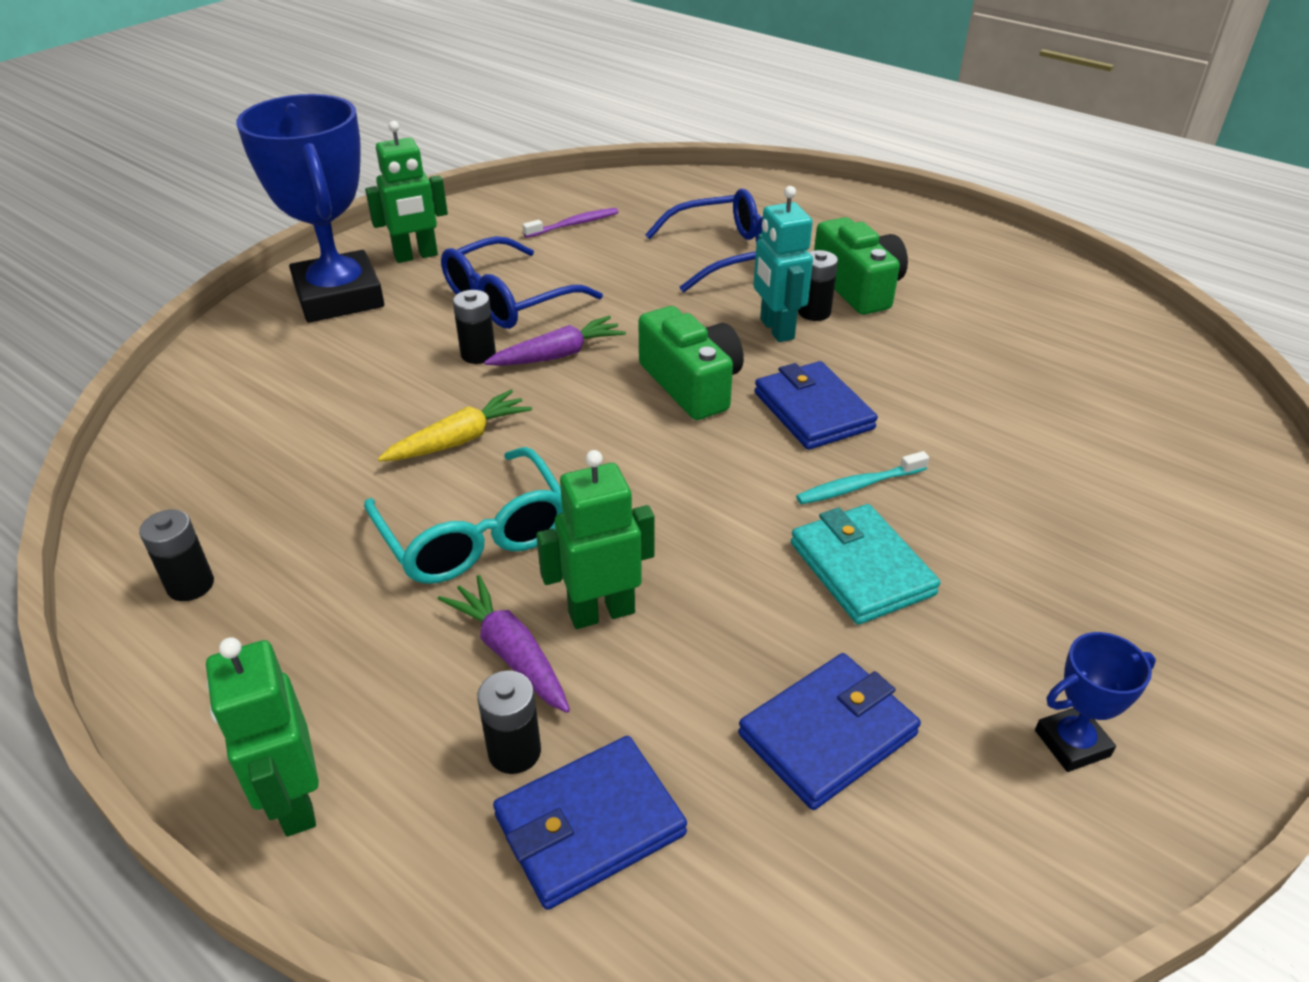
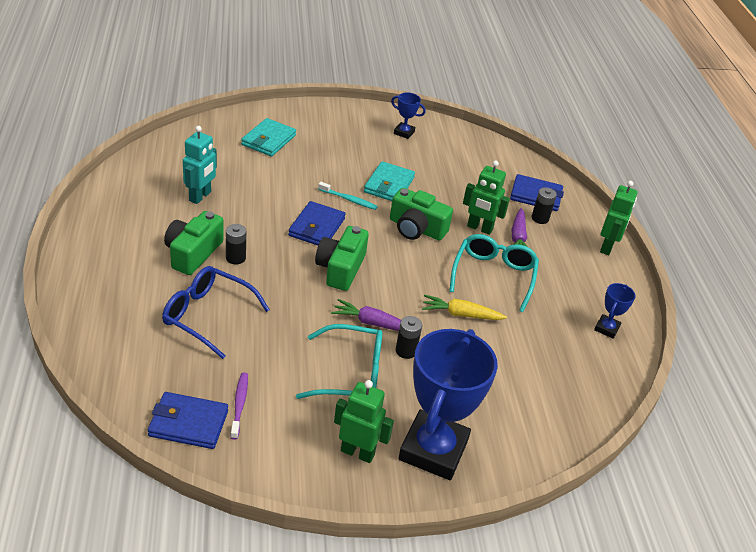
camera: 140 degrees left, 0 degrees up
(190, 585) = (606, 328): black battery -> blue trophy
(509, 299) = (350, 374): blue glasses -> turquoise glasses
(574, 224) = (239, 405): purple toothbrush -> purple toothbrush turned 75 degrees clockwise
(695, 521) = (416, 228): none -> green camera
(776, 329) = (266, 263): turquoise robot -> turquoise robot (200, 196)
(827, 734) = (457, 170): blue wallet -> blue wallet (188, 423)
(1147, 487) = (268, 140): none -> turquoise wallet

